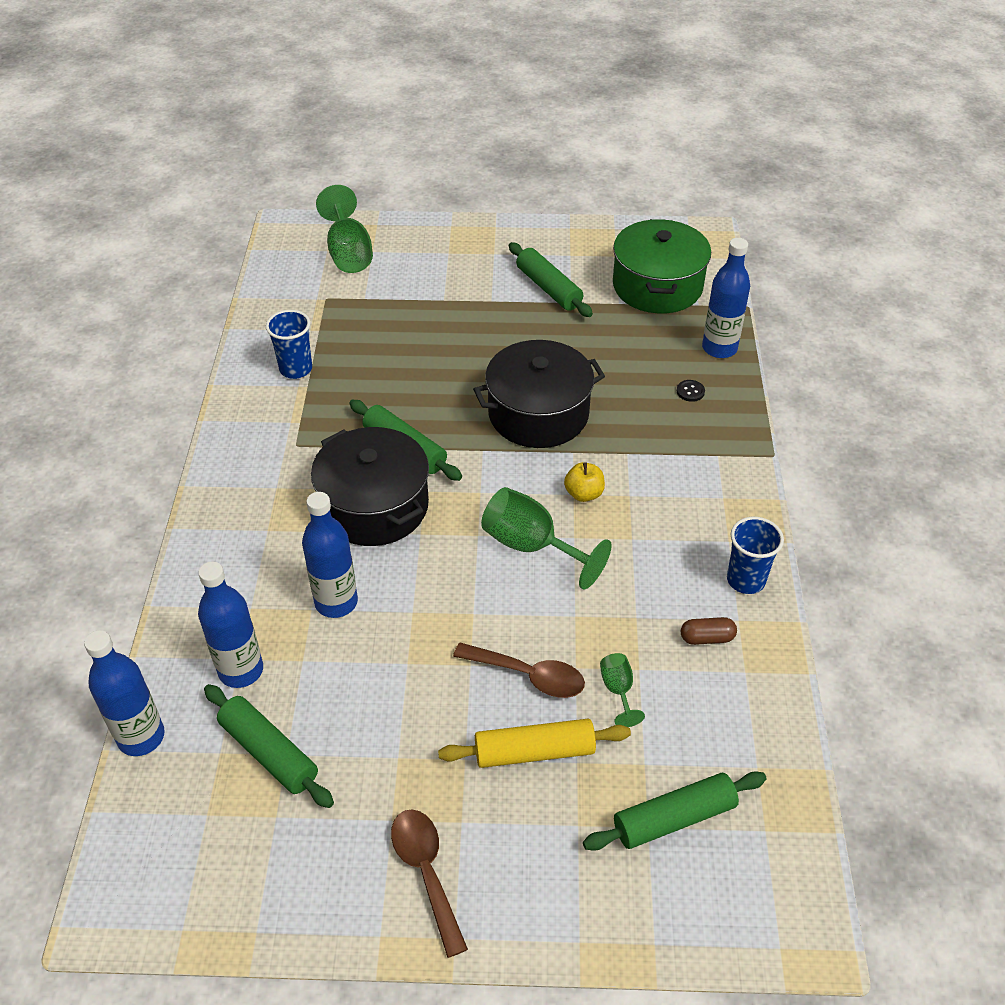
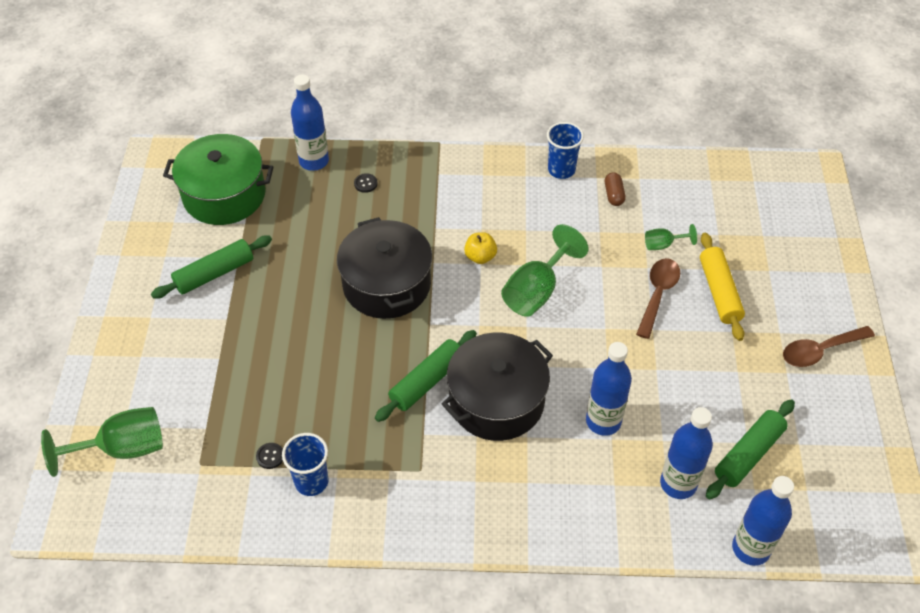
camera: 90 degrees left, 5 degrees up
(328, 340) = (270, 456): none -> black button
(674, 818) = (754, 222): green rolling pin -> none

